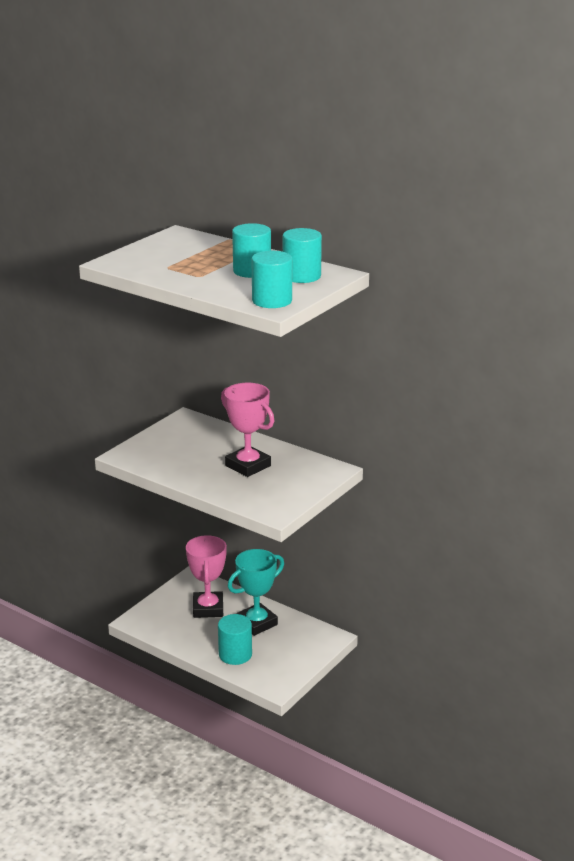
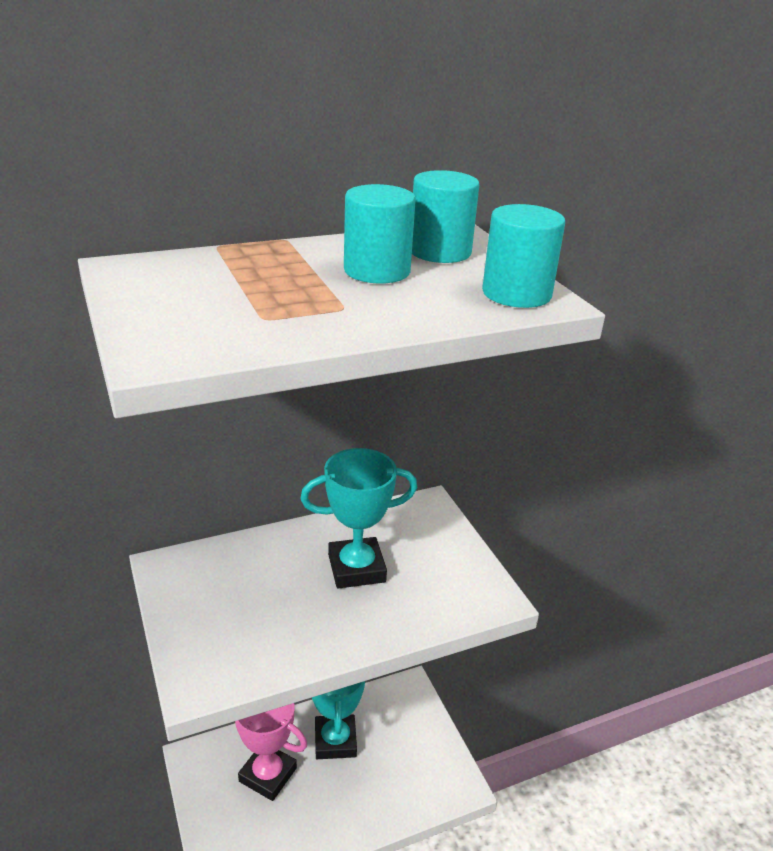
camera: 60 degrees left, 5 degrees up
(235, 654) = (377, 796): turquoise cylinder -> none
(248, 466) = (356, 568): pink trophy -> turquoise trophy

